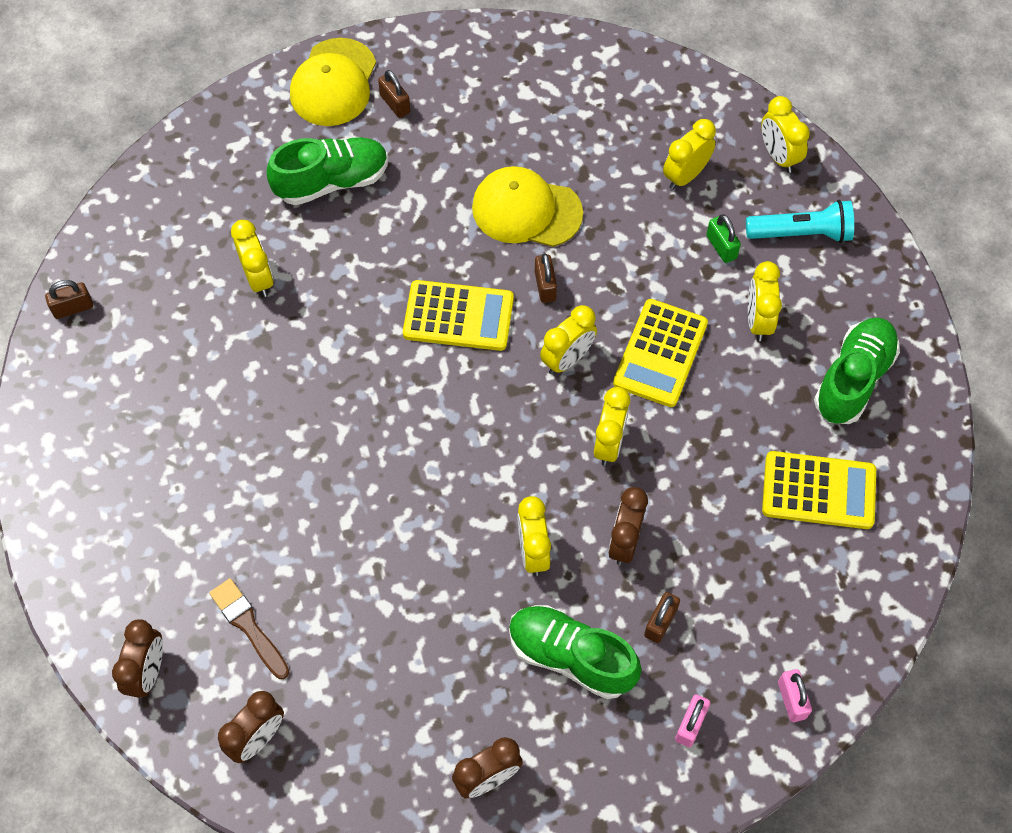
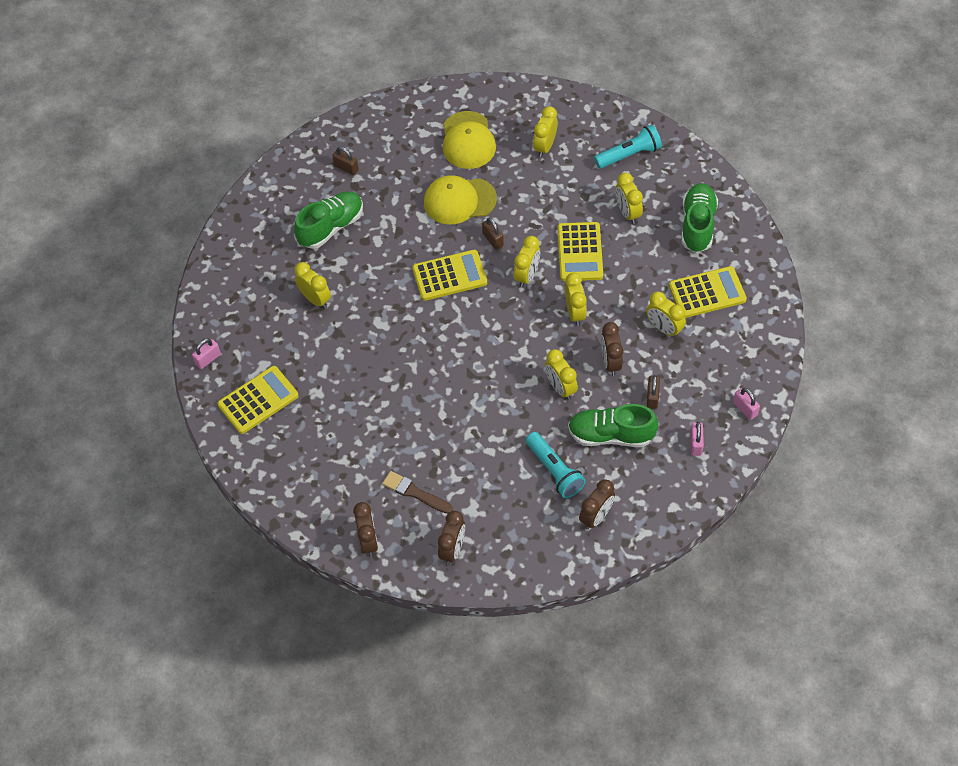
camera: 20 degrees left, 5 degrees down
(73, 308) = (208, 359): brown padlock -> pink padlock
(107, 395) = (258, 400): none -> yellow calculator
(333, 83) = (301, 169): yellow cap -> yellow cap (468, 140)
(462, 678) = (554, 471): none -> turquoise flashlight
(721, 247) = (586, 179): green padlock -> none
(778, 156) = (594, 116): yellow clock -> yellow clock (664, 328)

